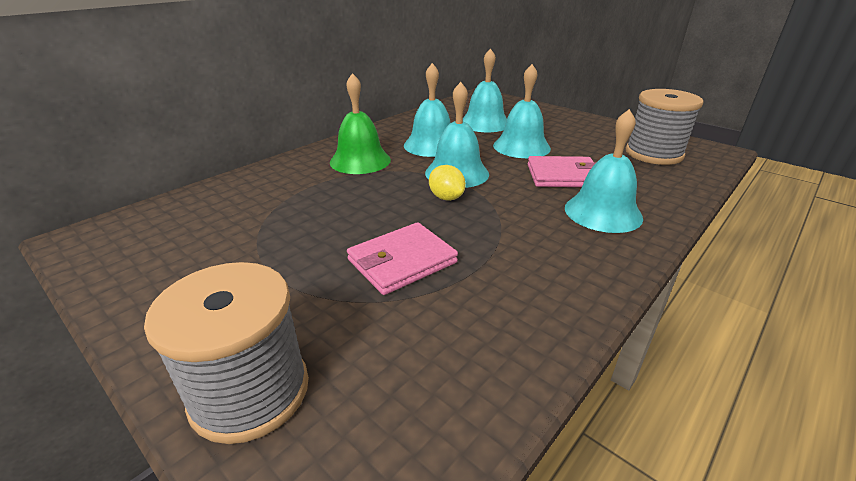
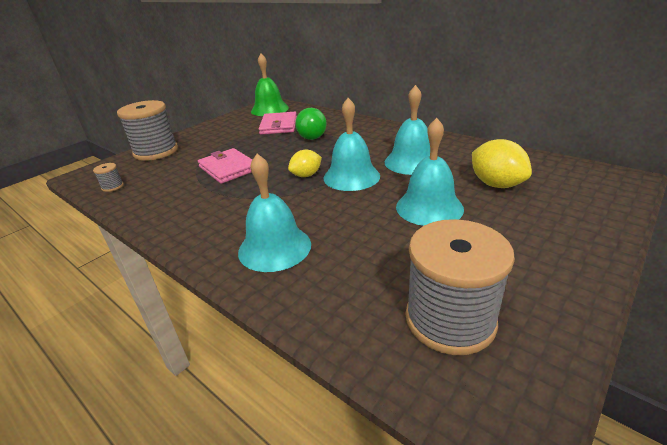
camera: 90 degrees right, 0 degrees up
(325, 194) = (312, 138): none -> green ball
(360, 161) = (368, 140): green bell -> green bell (269, 109)
(439, 426) = (112, 186): none -> grey spool
(484, 123) = (496, 184): turquoise bell -> yellow lemon
(563, 176) = (354, 230): pink wallet -> pink wallet (278, 126)

